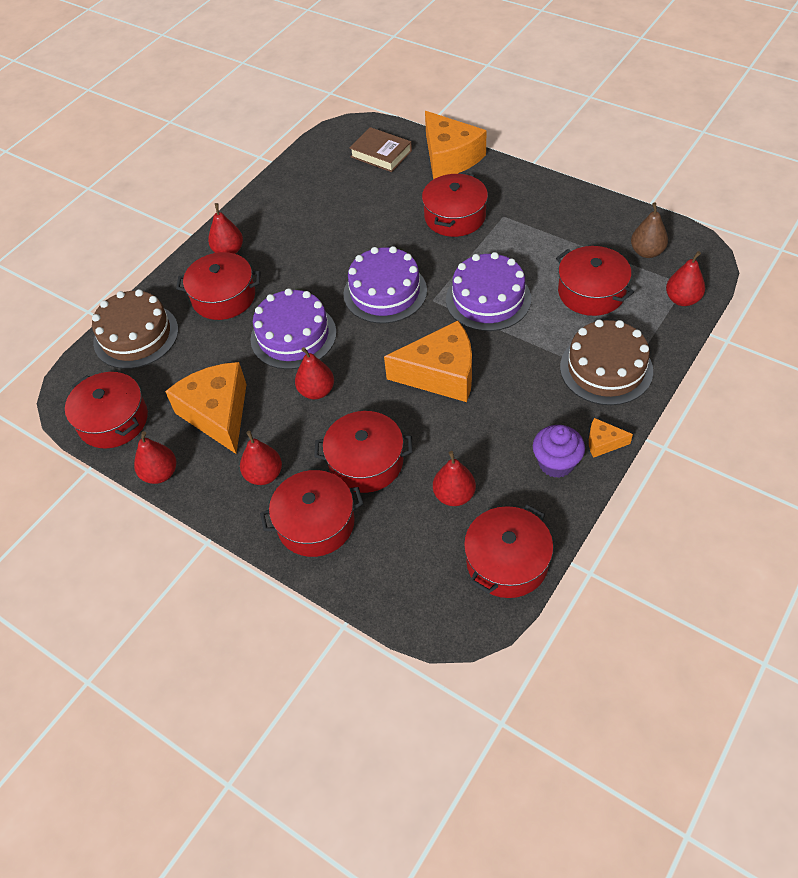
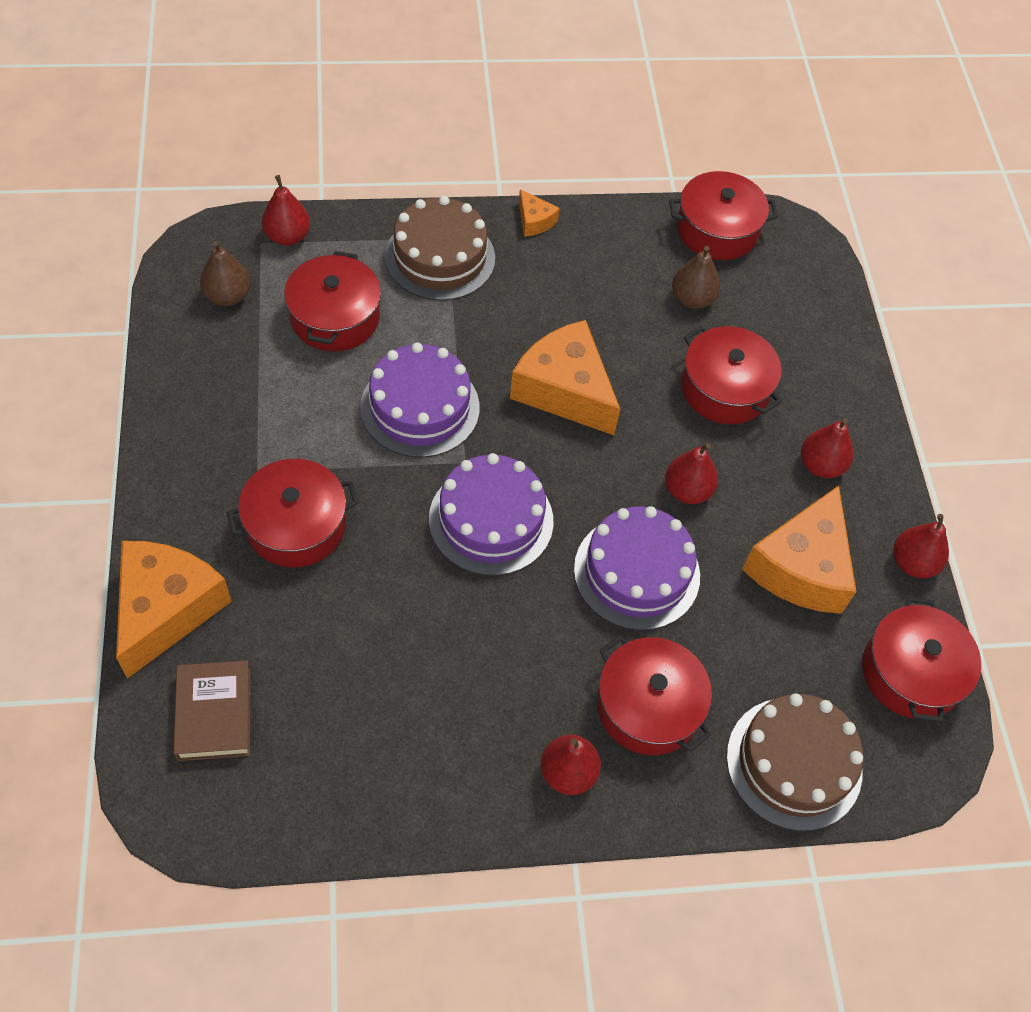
camera: 140 degrees left, 5 degrees up
(316, 523) = (821, 386): red pot -> none
(454, 495) = (692, 299): red pear -> brown pear
(556, 463) = (588, 243): purple cupcake -> none

